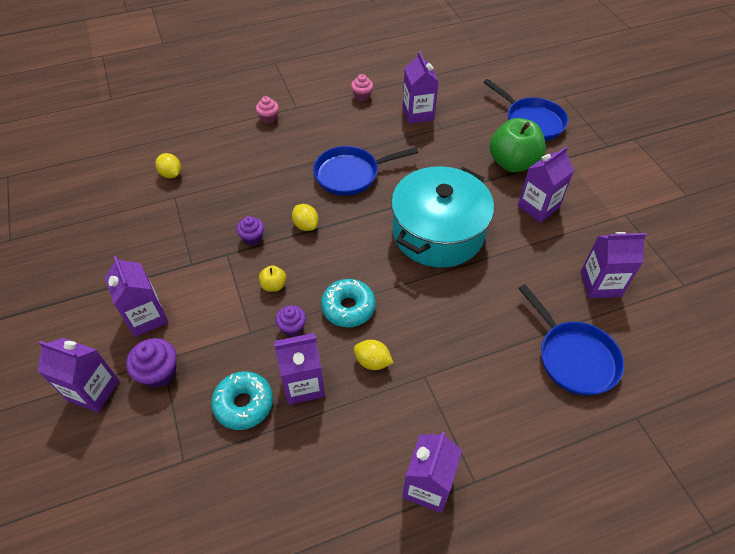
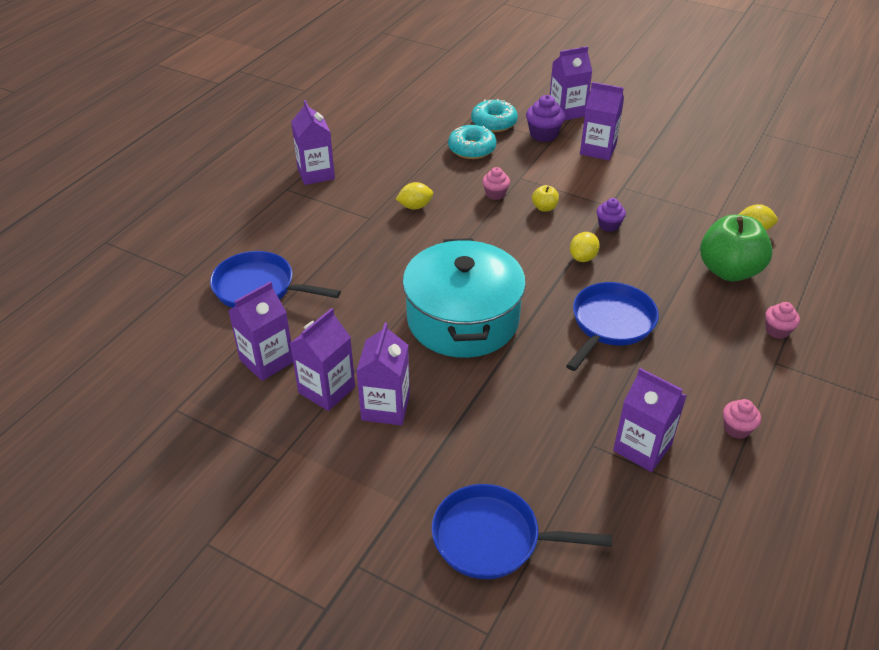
camera: 140 degrees right, 10 degrees down
(292, 327) = (495, 194): purple cupcake -> pink cupcake
(303, 384) = (447, 174): purple carton -> purple carton (327, 390)
(306, 225) = (583, 257): yellow lemon -> yellow lemon turned 75 degrees counterclockwise
(348, 307) = (471, 225): turquoise donut -> turquoise donut (494, 122)
(513, 163) = (460, 448): green apple -> green apple (729, 271)

